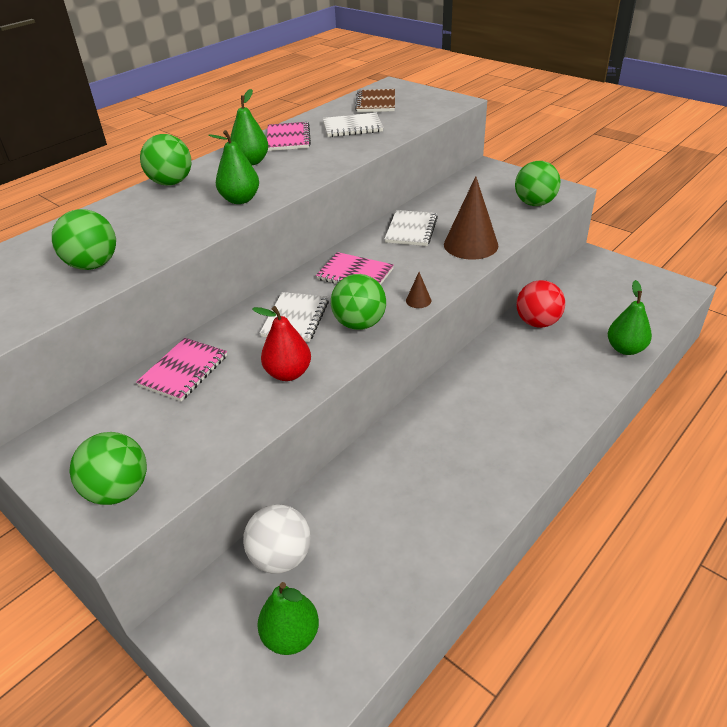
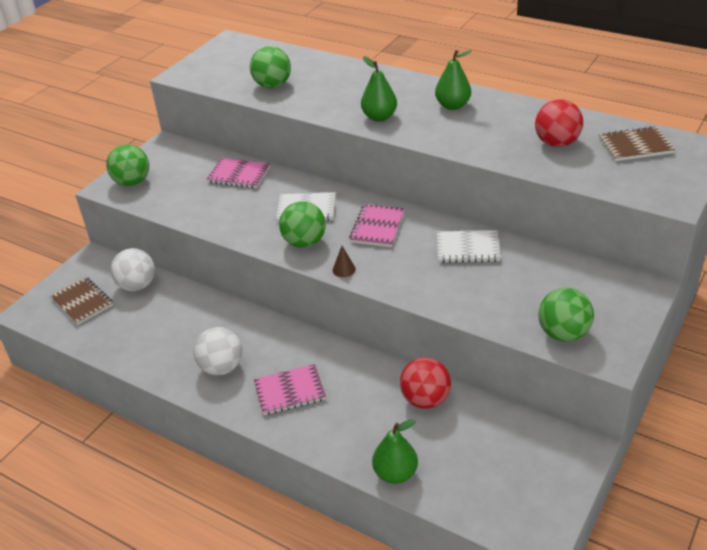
camera: 80 degrees right, 0 degrees up
(171, 183) = (401, 80): green ball -> none
(288, 138) = (511, 113): pink notebook -> pink notebook (290, 391)
(288, 373) = (239, 220): red pear -> none
(291, 636) = (82, 302): green pear -> brown notebook
(352, 127) = (556, 143): white notebook -> red ball
(470, 245) = (450, 291): brown cone -> none
(472, 464) = (221, 367): none -> white ball

